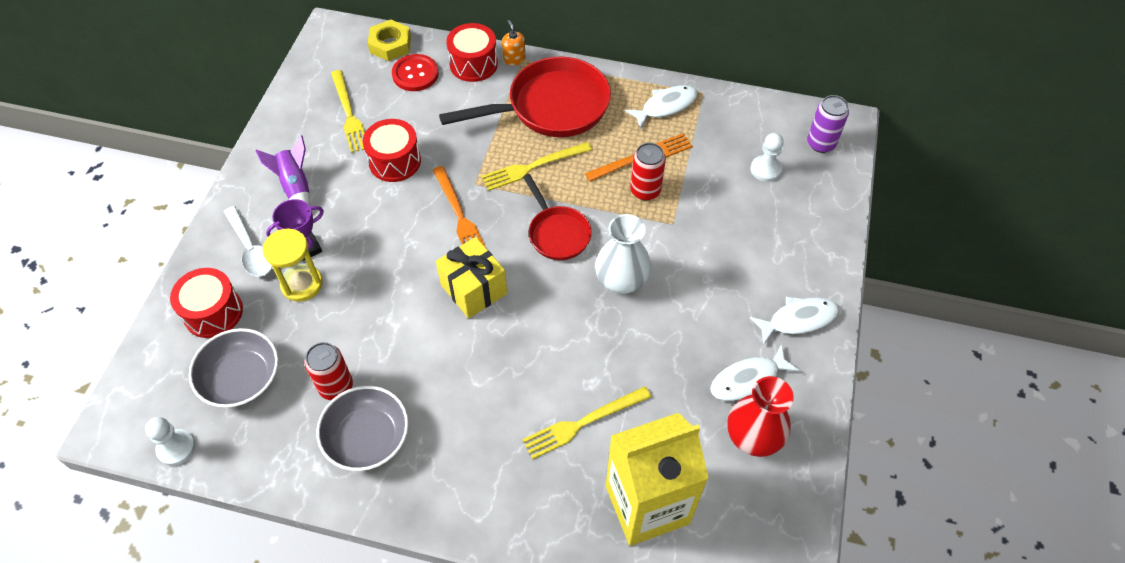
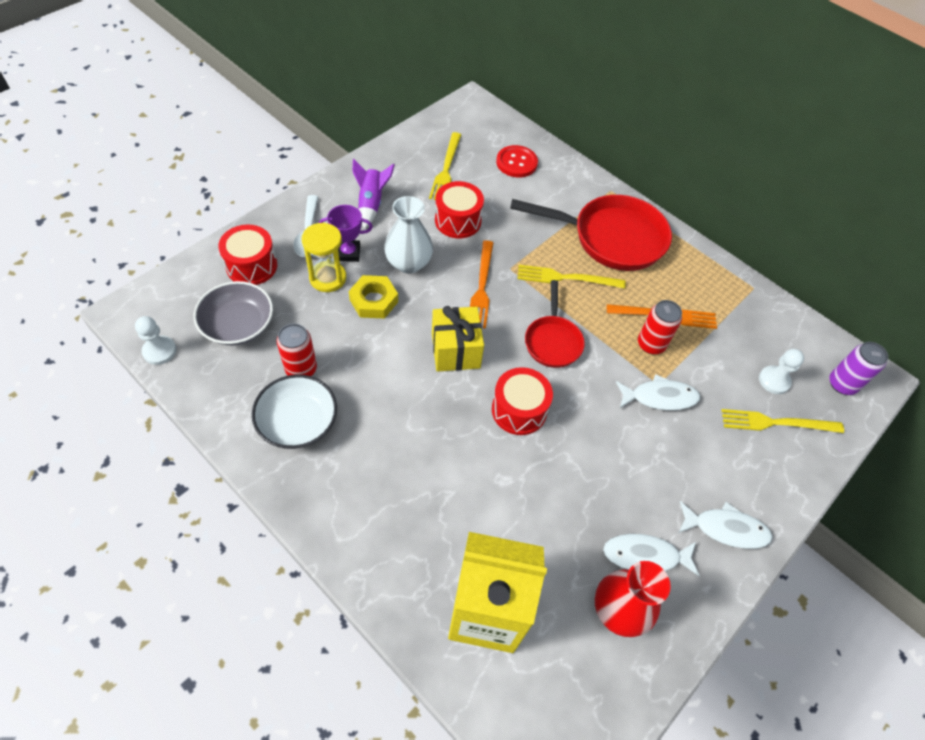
camera: 25 degrees right, 0 degrees up
(367, 438) = (298, 422): grey bowl -> white bowl
(390, 45) = (511, 132): yellow nut -> yellow nut (374, 300)
(473, 64) = (568, 176): red drum -> red drum (519, 410)
(514, 59) = (604, 187): orange soap dispenser -> none
(583, 423) = (475, 509): yellow fork -> yellow fork (776, 423)
(621, 280) = (583, 408): white vase -> white vase (408, 263)
(665, 106) = (712, 284): white fish -> white fish (659, 397)

